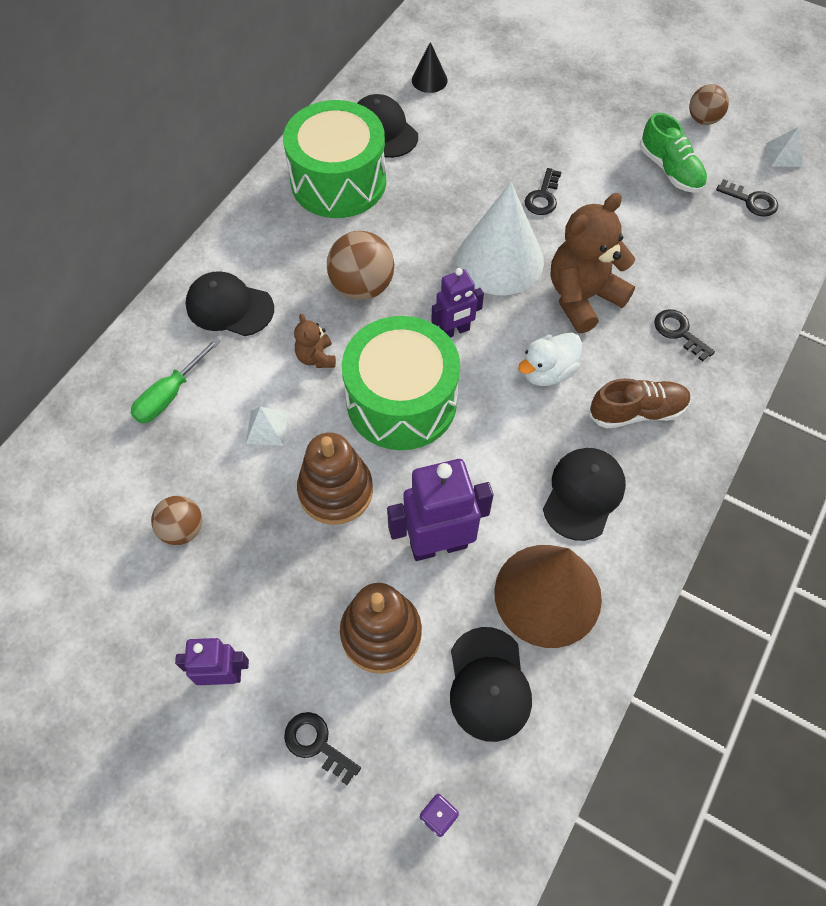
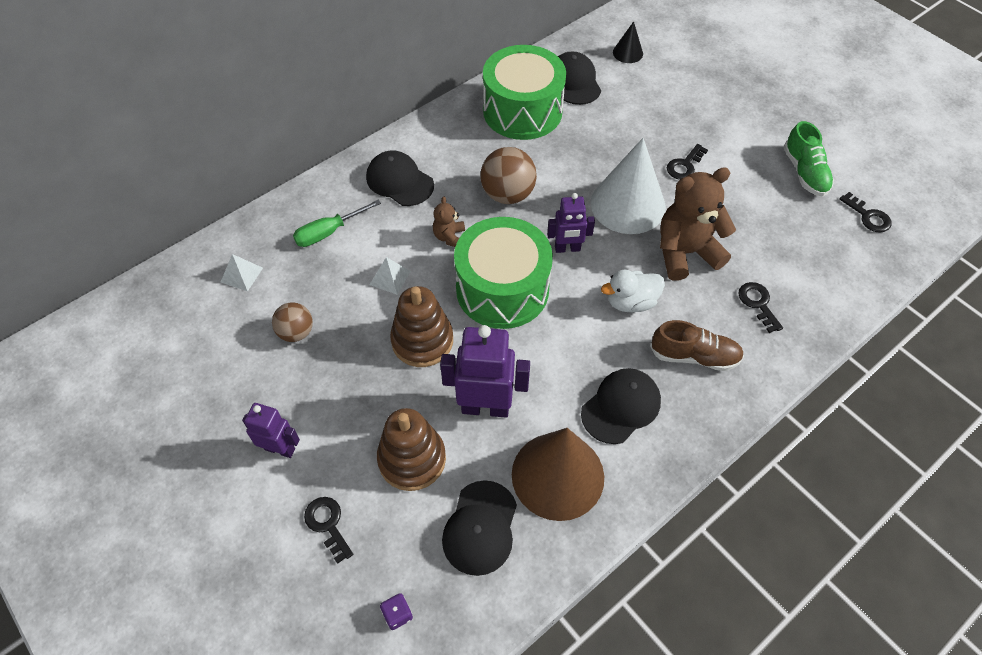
camera: 20 degrees right, 5 degrees down
(703, 119) = (851, 140): brown ball -> none
(784, 154) = (914, 186): white pyramid -> white pyramid (242, 275)

